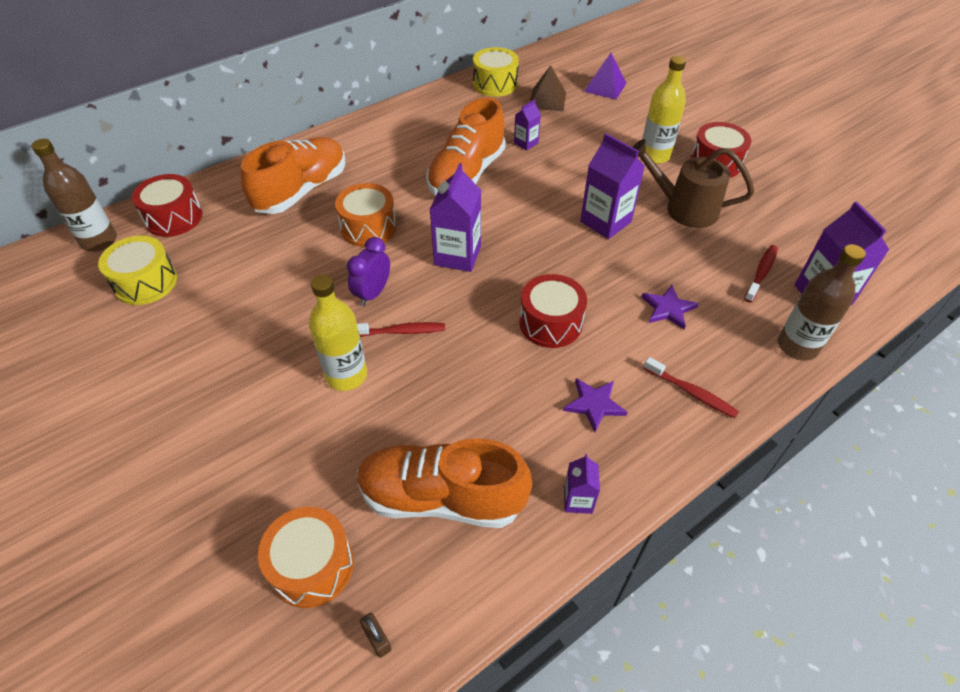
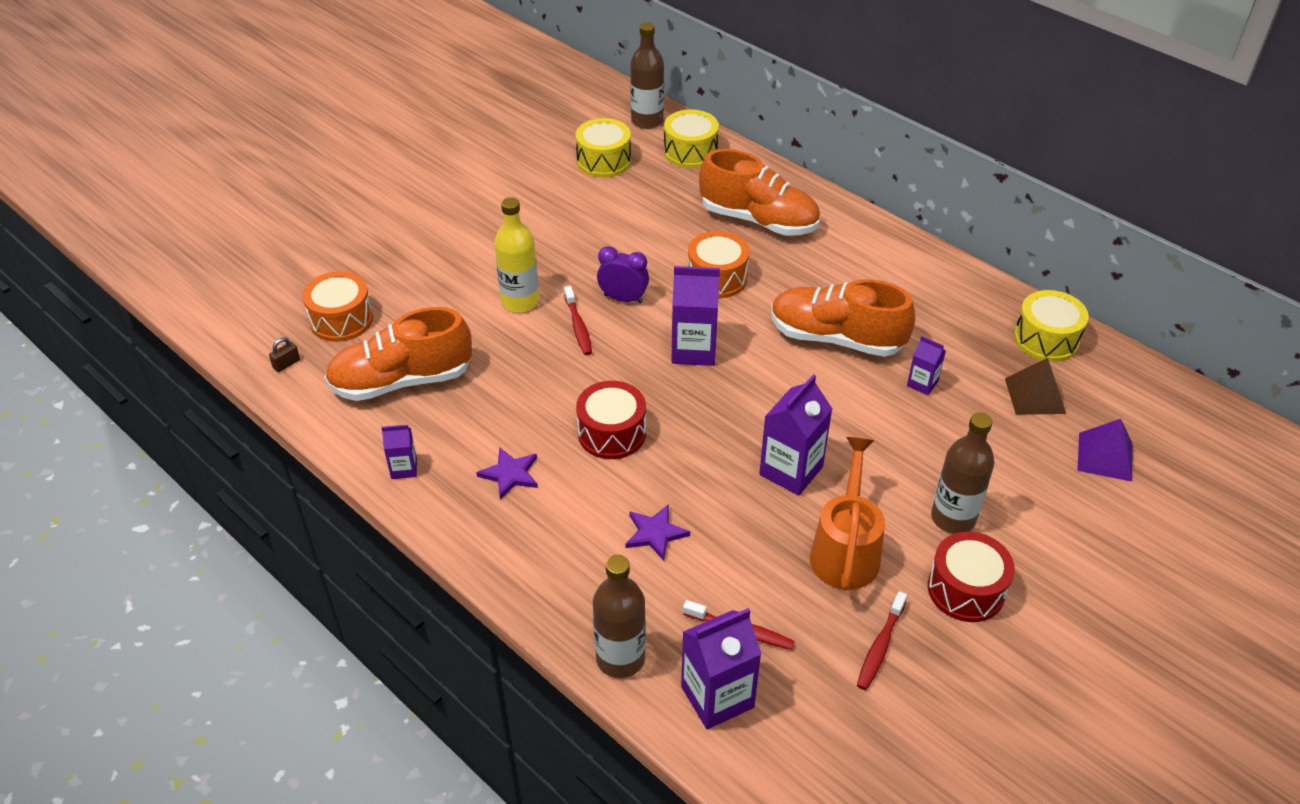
camera: 80 degrees right, 5 degrees down
(174, 218) = (690, 152): red drum -> yellow drum
(442, 497) = (402, 381): orange shoe -> orange shoe turned 105 degrees counterclockwise
(654, 155) = (953, 518): yellow bottle -> brown bottle
(683, 208) = (845, 550): brown watering can -> orange watering can
(691, 392) = (536, 553): red toothbrush -> red toothbrush (880, 647)

